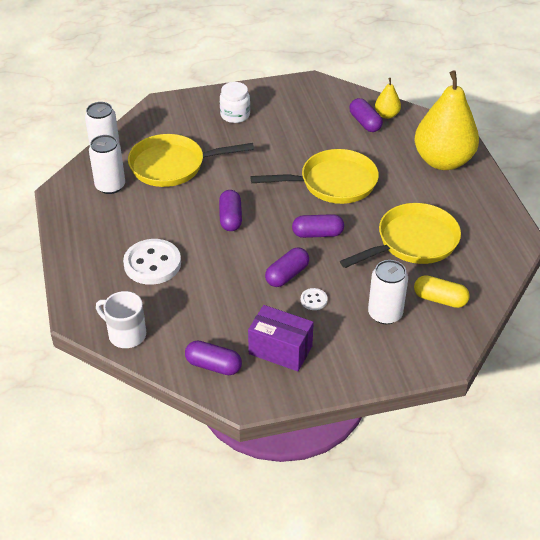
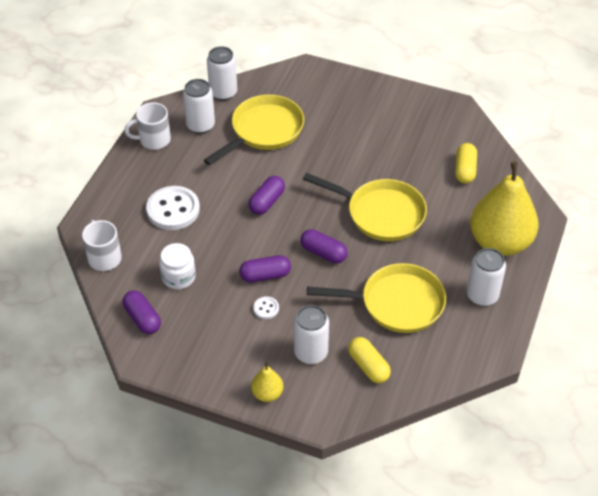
camera: 35 degrees right, 5 degrees up
(77, 216) = (153, 140): none -> white mug
(172, 166) = (264, 131): yellow pan -> yellow pan turned 105 degrees clockwise
(235, 115) = (357, 108): white jar -> white jar (178, 277)
(280, 350) = (202, 335): purple box -> none
(365, 123) = (465, 170): purple capsule -> yellow capsule
(387, 115) = (493, 172): yellow pear -> yellow pear (267, 394)
(469, 204) = (482, 295): none -> white can

